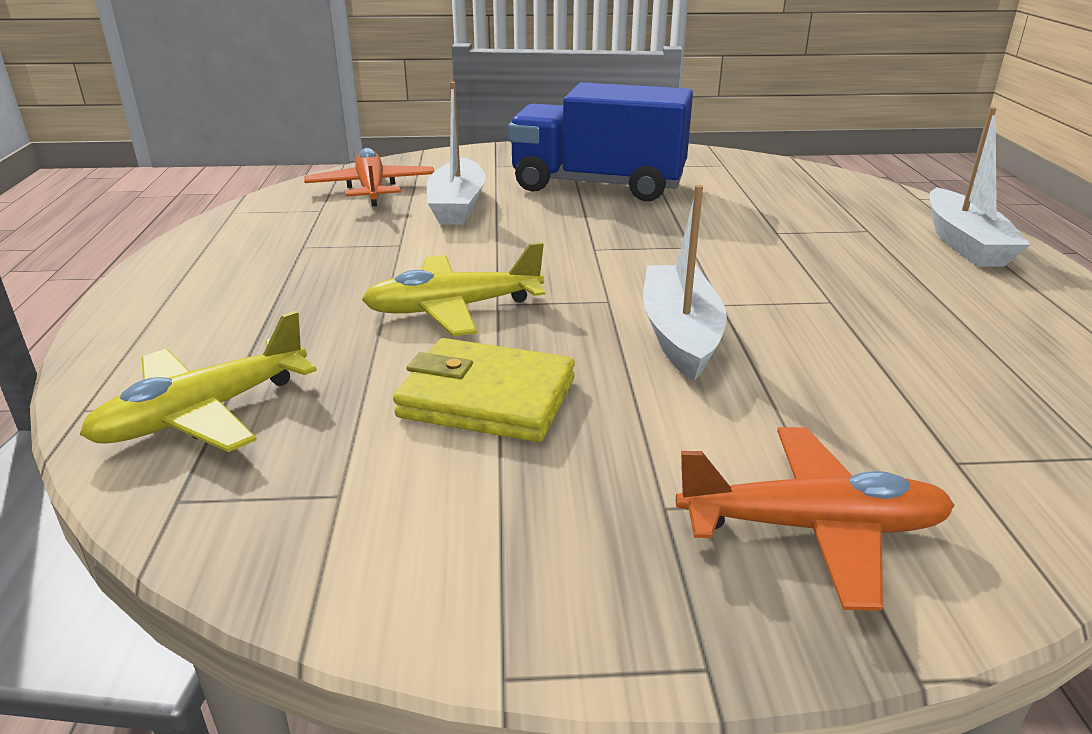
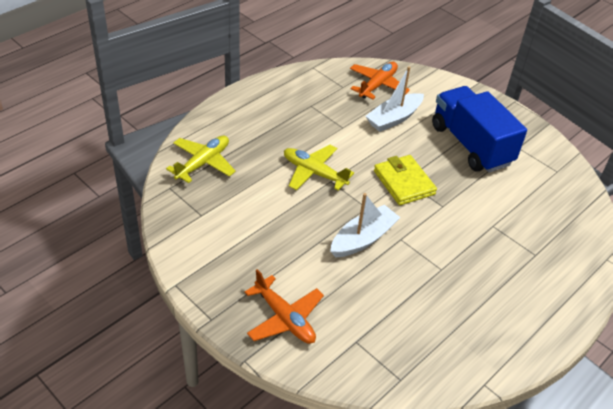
camera: 45 degrees right, 15 degrees up
(203, 413) = (203, 163): yellow plane -> yellow plane turned 120 degrees clockwise
(487, 398) = (272, 215): yellow wallet -> yellow wallet (404, 182)
(964, 243) = (561, 293): white boat -> none

